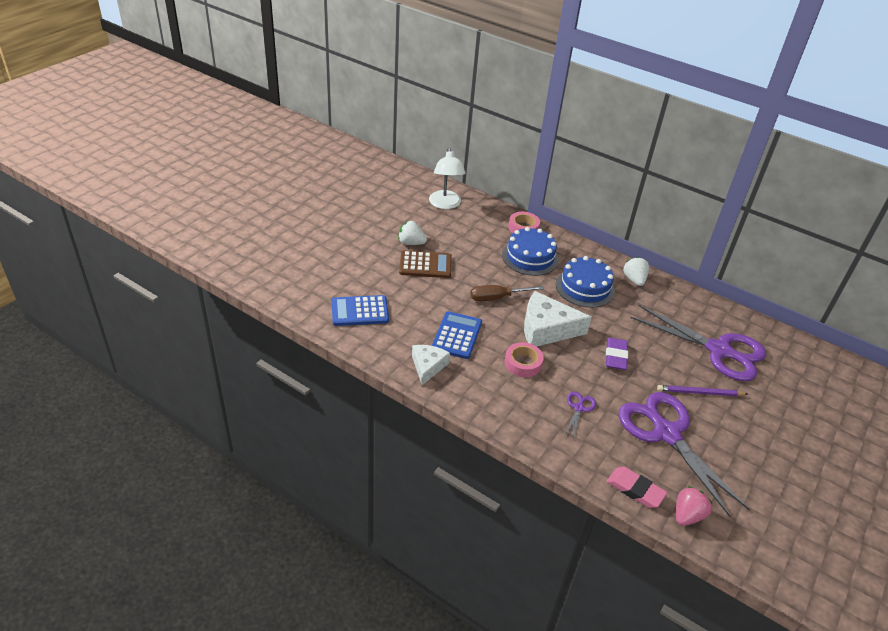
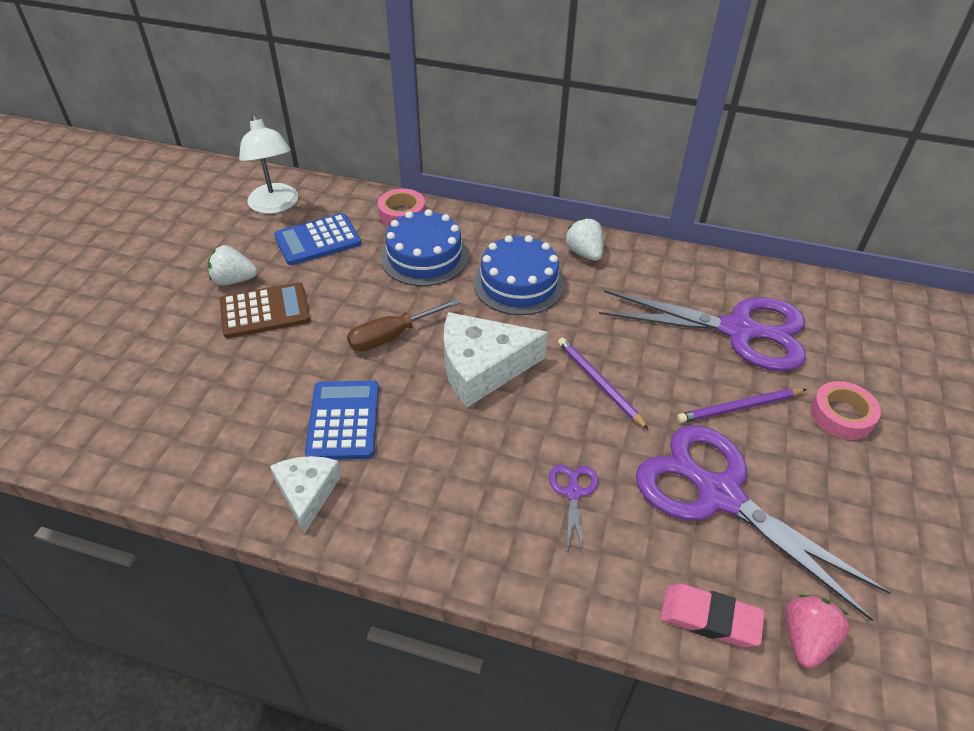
camera: 15 degrees left, 5 degrees up
(360, 311) = (168, 423): blue calculator -> blue calculator (318, 240)
(523, 363) = (462, 438): pink tape -> pink tape (841, 415)
(615, 356) = (599, 383): purple eraser -> purple pencil

